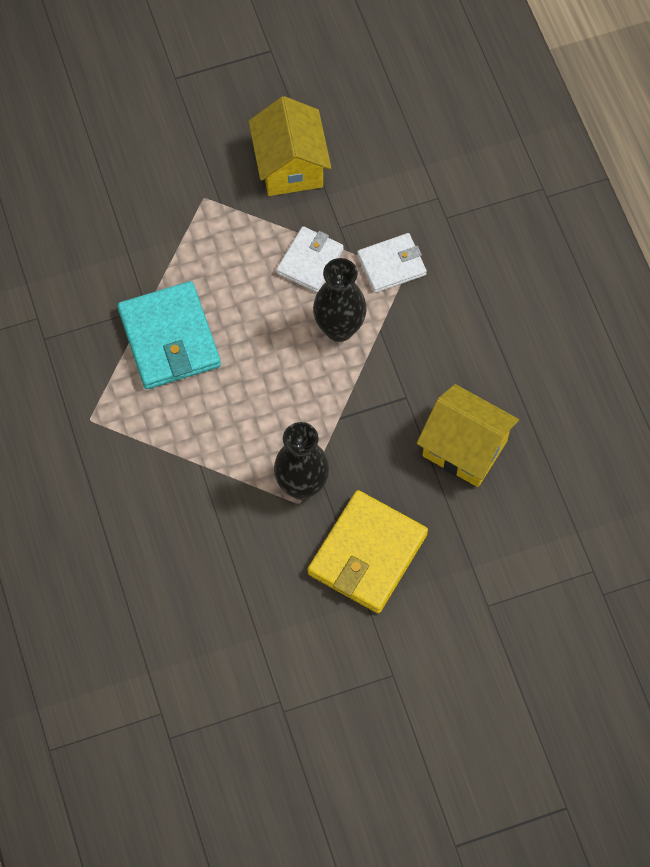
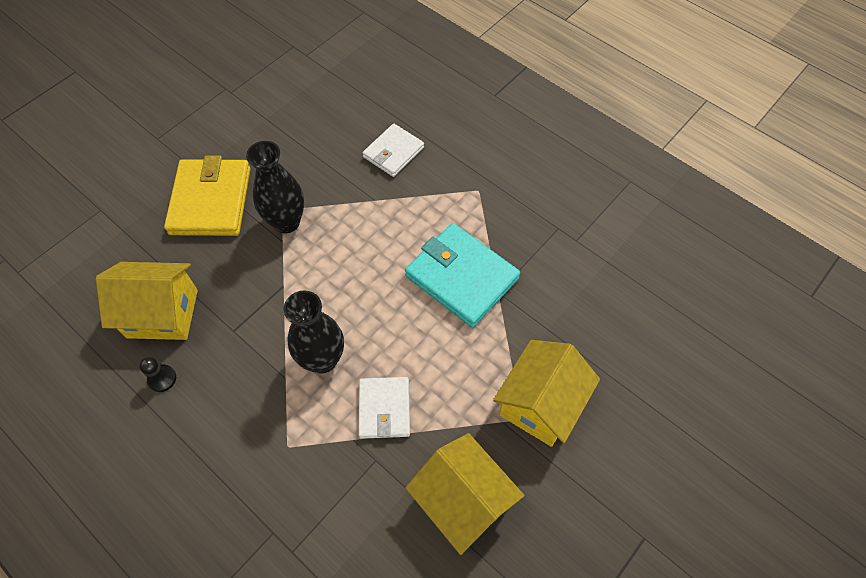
camera: 150 degrees right, 5 degrees down
(180, 200) = (540, 404): none -> yellow house
(391, 265) = (304, 447): white wallet -> white wallet (393, 152)
(487, 384) = (162, 379): none -> black pawn

